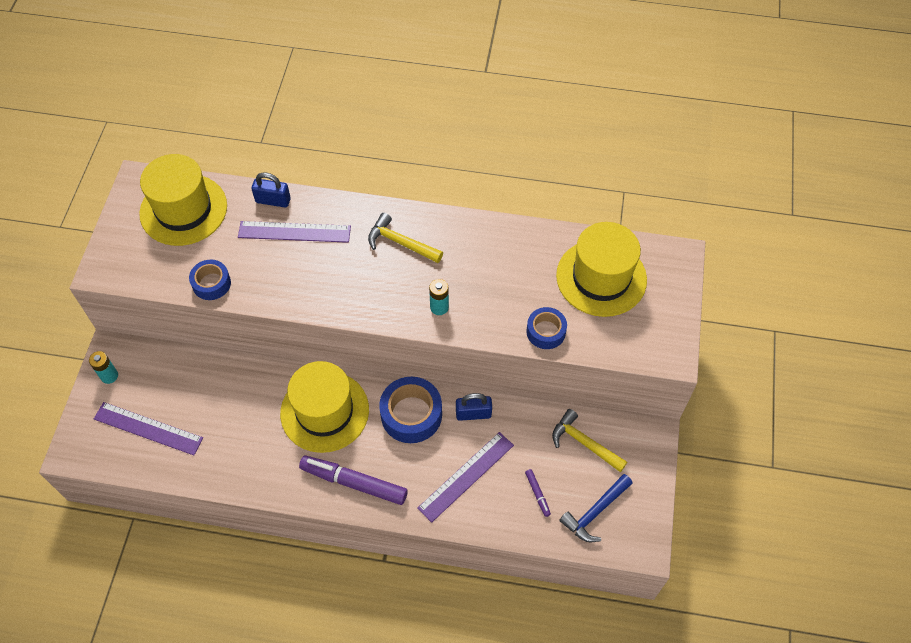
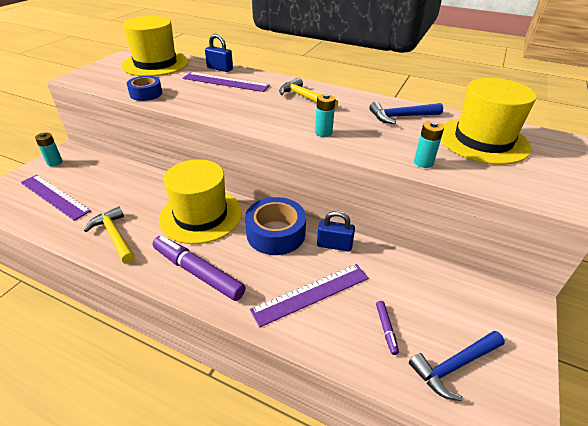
camera: 15 degrees right, 20 degrees down
(515, 255) = (401, 117): none -> blue hammer
(546, 331) = (423, 163): blue tape -> turquoise battery
(584, 443) = (446, 294): yellow hammer -> yellow hammer (114, 236)

